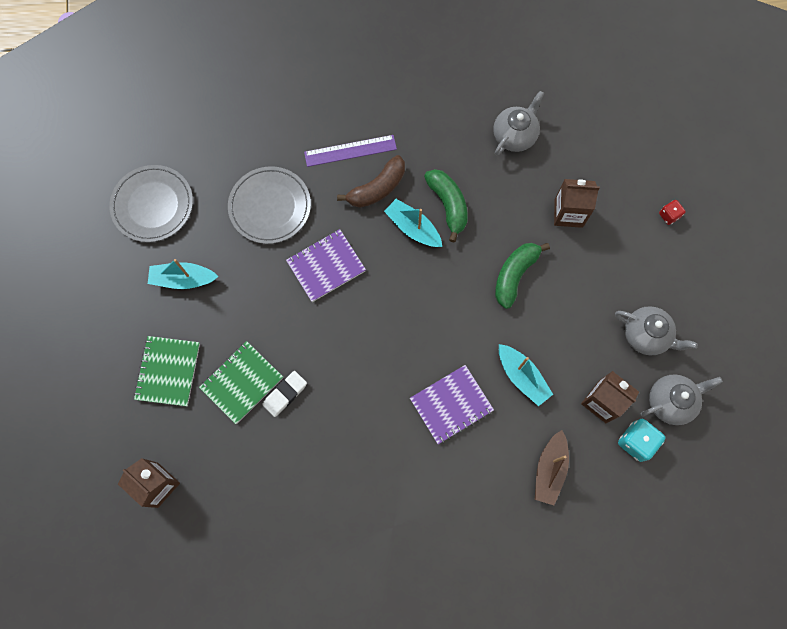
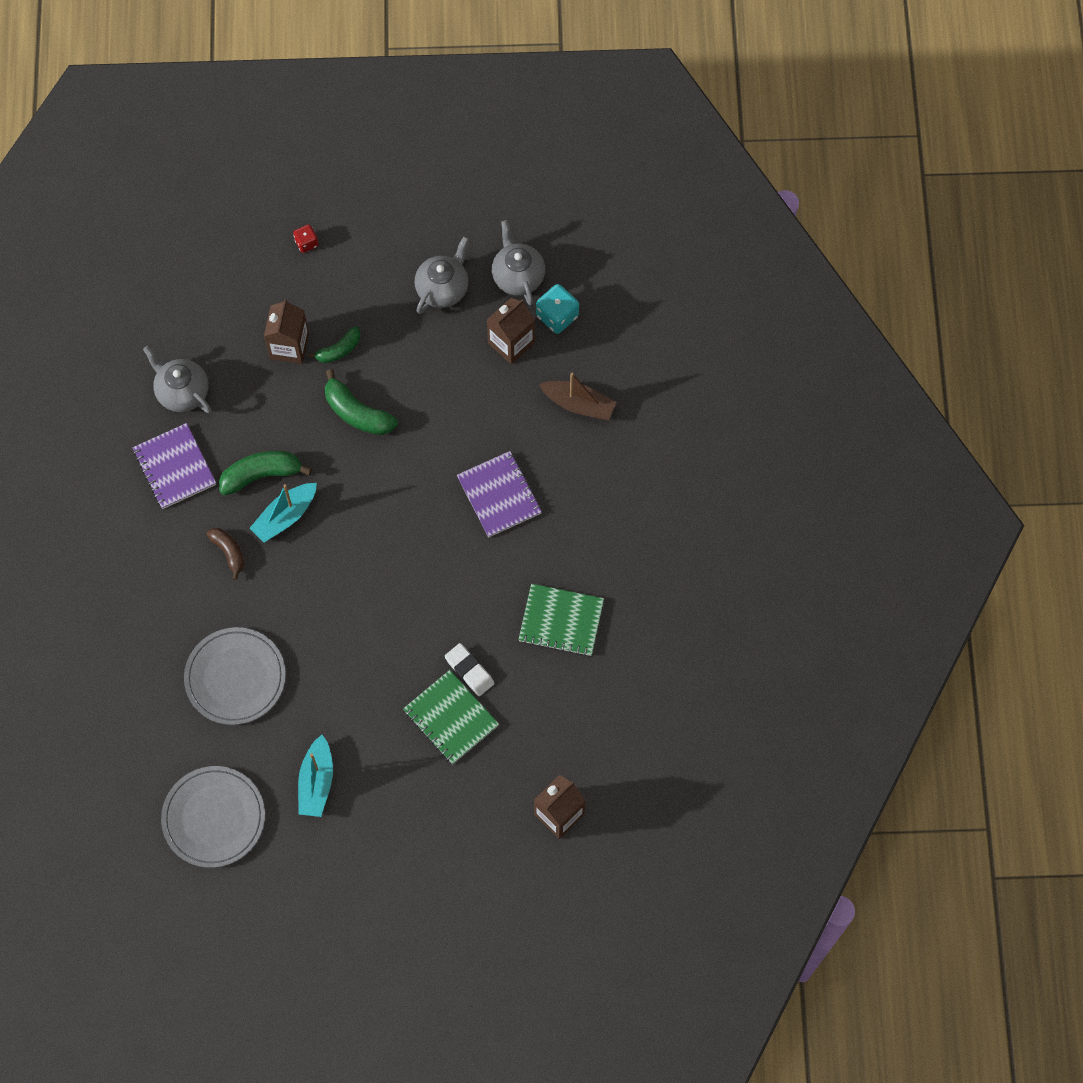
camera: 85 degrees left, 5 degrees down
(168, 371) = (429, 801): green notebook -> green notebook (561, 621)
(326, 266) = (320, 617): purple notebook -> purple notebook (174, 467)
(350, 151) = (174, 579): purple ruler -> none
(377, 188) = (229, 552): brown banana -> brown banana, size x0.63
(522, 377) = (475, 419): turquoise boat -> none
(571, 254) = (339, 350): none -> green banana

